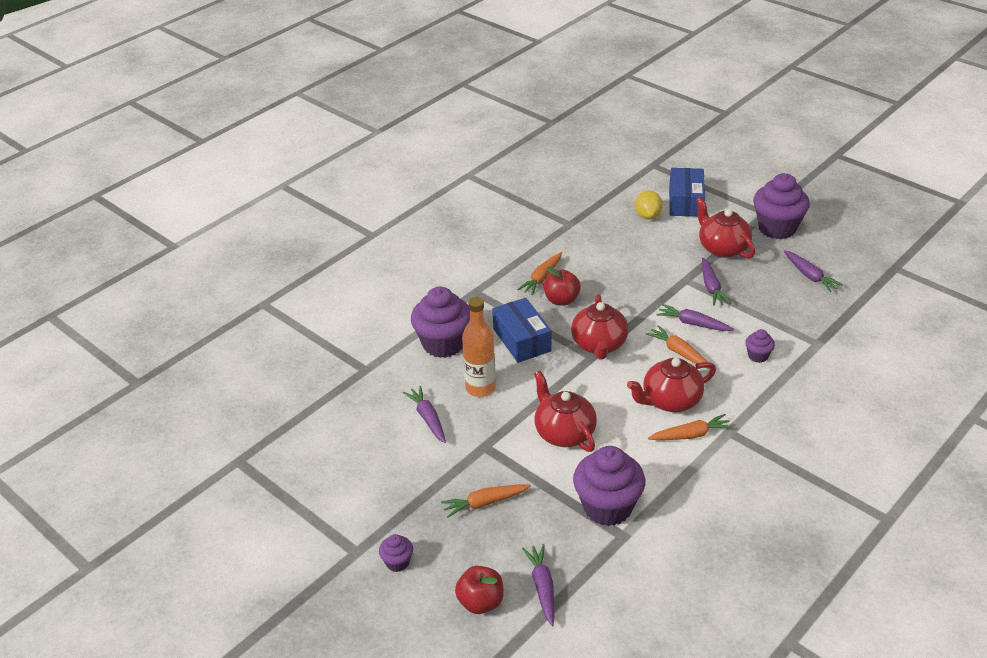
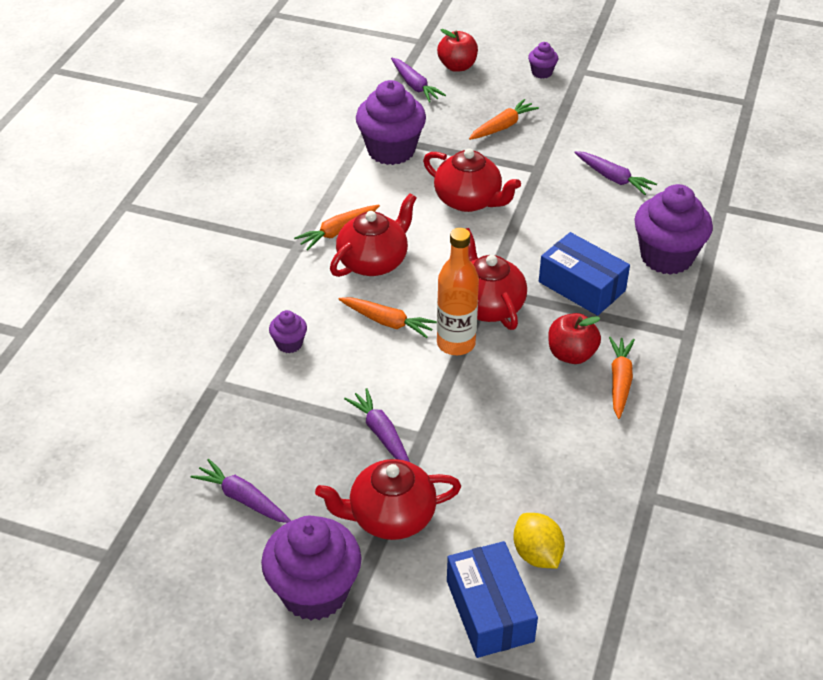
camera: 155 degrees right, 5 degrees up
(480, 388) = (585, 220): orange bottle -> orange bottle (456, 343)
(693, 324) = (385, 367): purple carrot -> none
(722, 248) = (390, 517): red teapot -> red teapot turned 135 degrees clockwise

